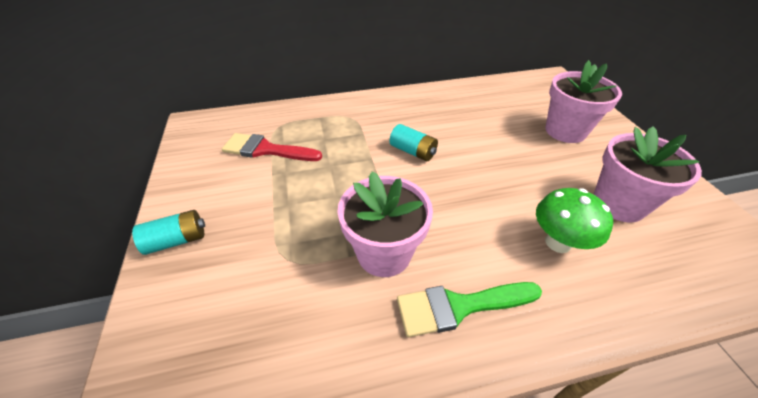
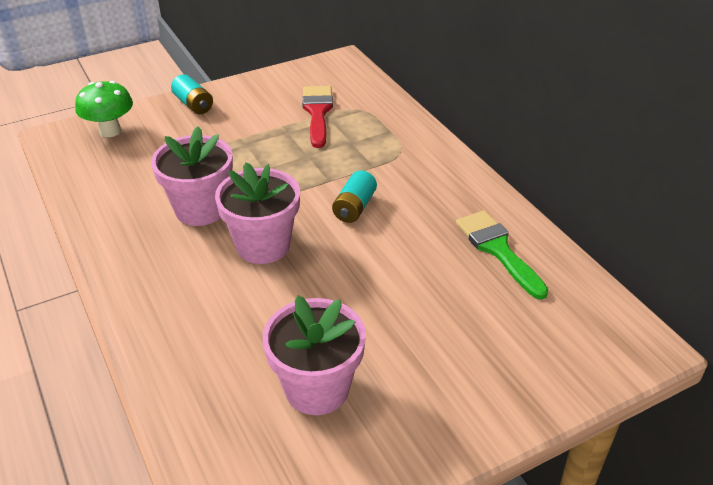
camera: 75 degrees right, 5 degrees down
(459, 306) = (151, 259): green brush -> green brush (498, 249)
(558, 242) = (238, 326): green mushroom -> green mushroom (110, 131)
(565, 131) = (467, 348): pink flower pot -> pink flower pot (263, 245)

